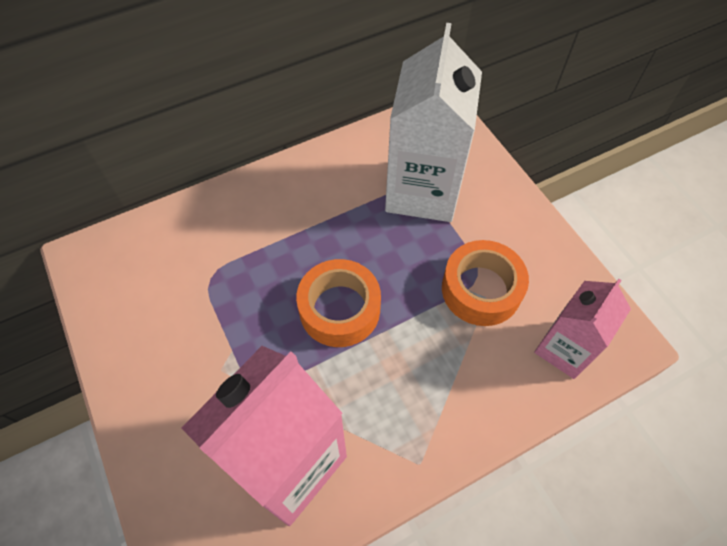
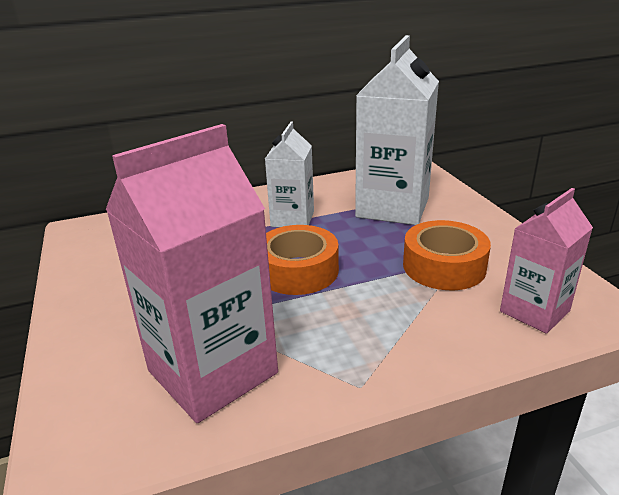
camera: 10 degrees right, 30 degrees down
(318, 220) = (292, 219): none -> white carton

